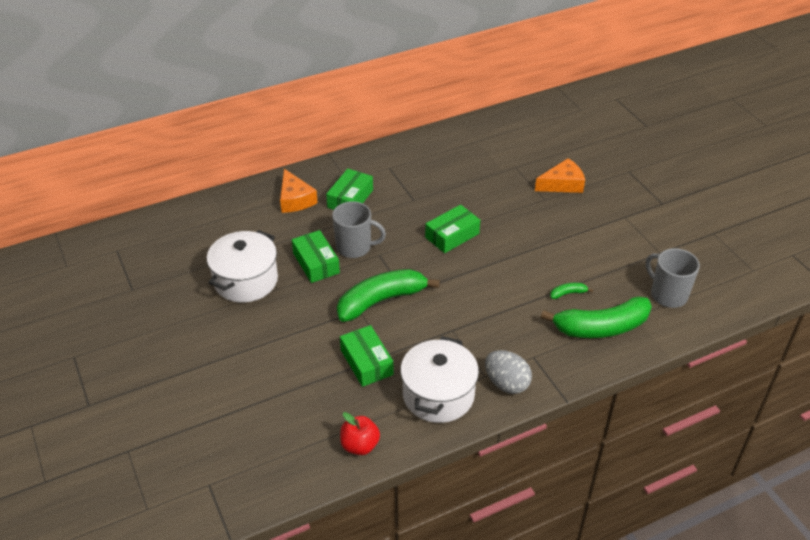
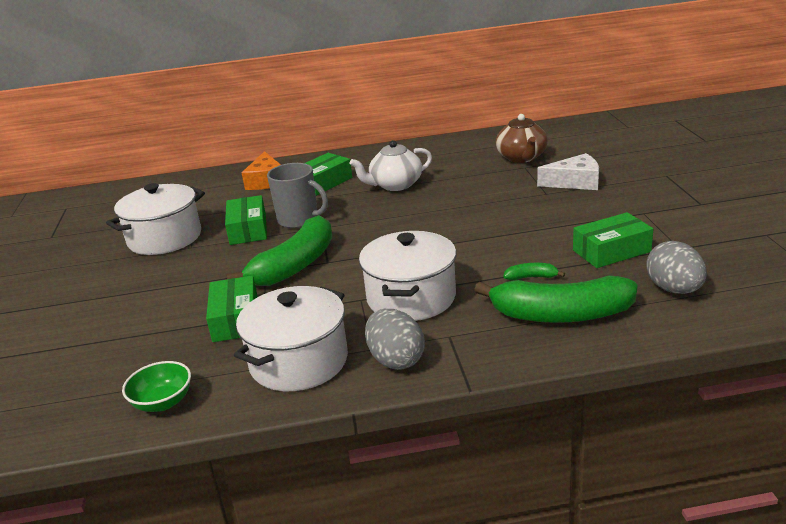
camera: 20 degrees right, 15 degrees down
(360, 445) = (163, 402): red apple -> green bowl
(381, 300) = (295, 265): green banana -> green banana turned 135 degrees clockwise
(416, 197) = (395, 185): none -> white teapot
(452, 235) = (415, 217): green box -> green box (611, 251)
(490, 324) = (411, 298): none -> white pot
(508, 155) = (522, 157): none -> brown teapot
(562, 184) = (575, 182): orange cheese -> white cheese
(667, 295) = (674, 289): grey mug -> grey egg

